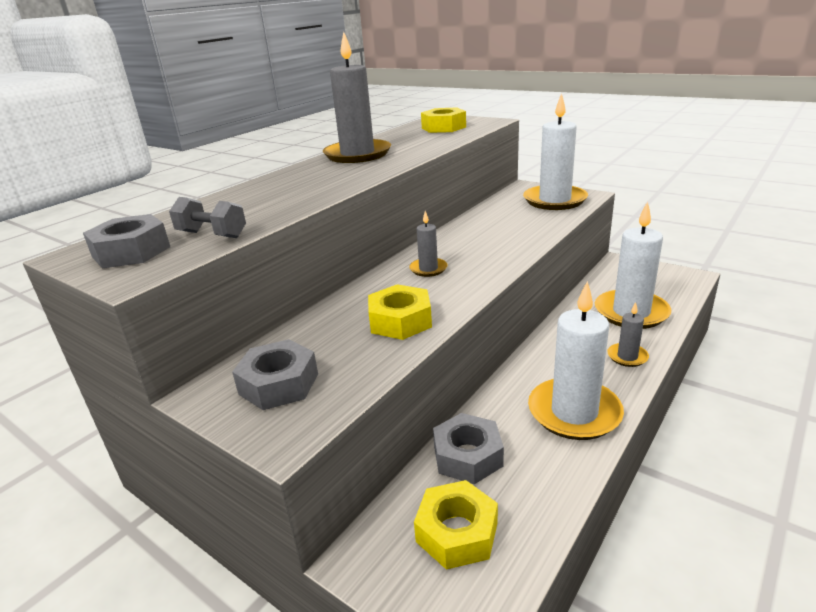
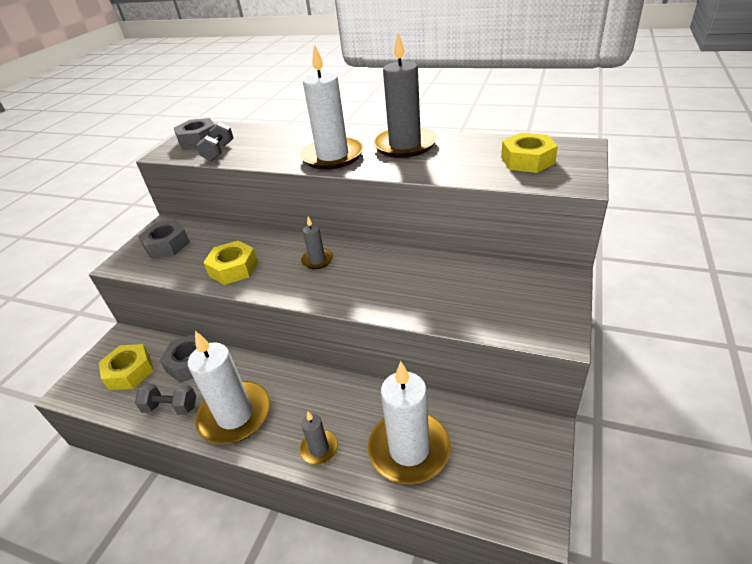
camera: 75 degrees right, 10 degrees up
(548, 473) = (171, 407): none -> grey dumbbell
(554, 200) = (522, 308): white candle -> white candle (332, 156)

